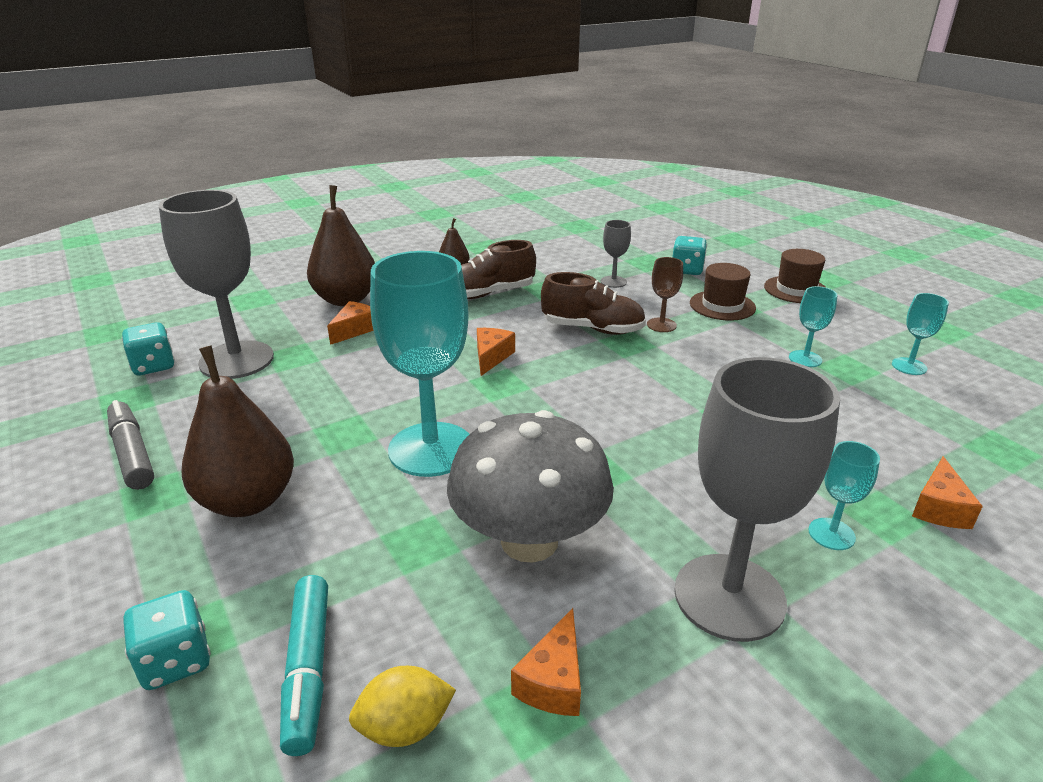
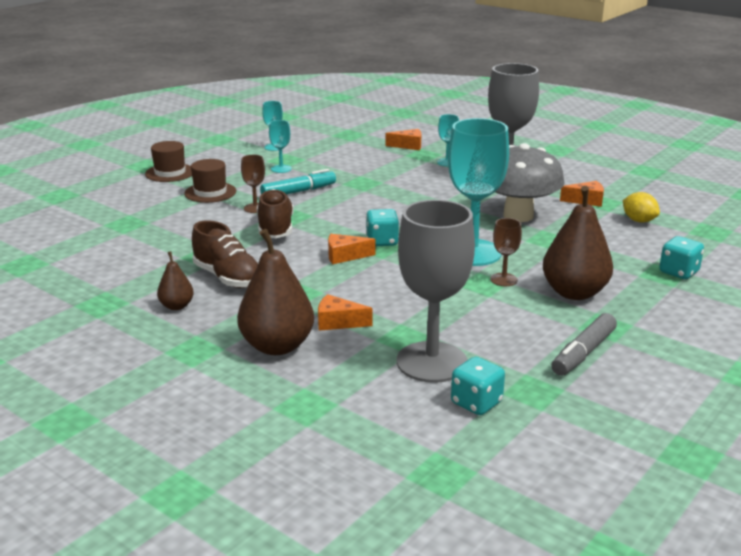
camera: 110 degrees left, 5 degrees down
(308, 669) = (642, 244): turquoise marker -> turquoise marker (298, 191)
(338, 451) = (503, 280): none -> brown goblet
(613, 282) = (178, 231): grey goblet -> none
(687, 270) = (142, 207): turquoise dice -> turquoise dice (382, 241)

